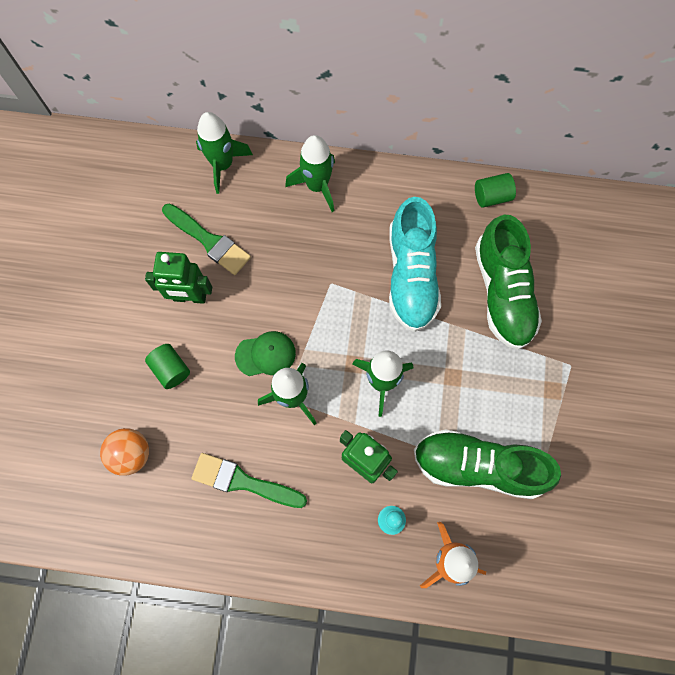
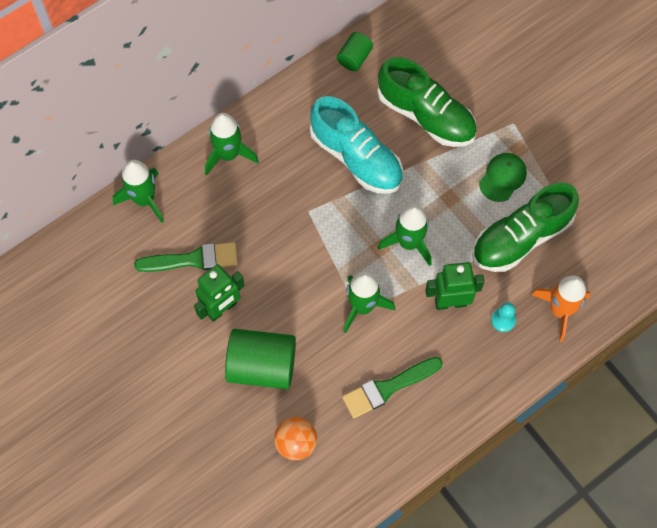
camera: 45 degrees left, 5 degrees down
(171, 369) = (262, 366): green cylinder -> green cylinder, size x1.89
(265, 354) = (315, 296): green cap -> green cap (502, 177)

